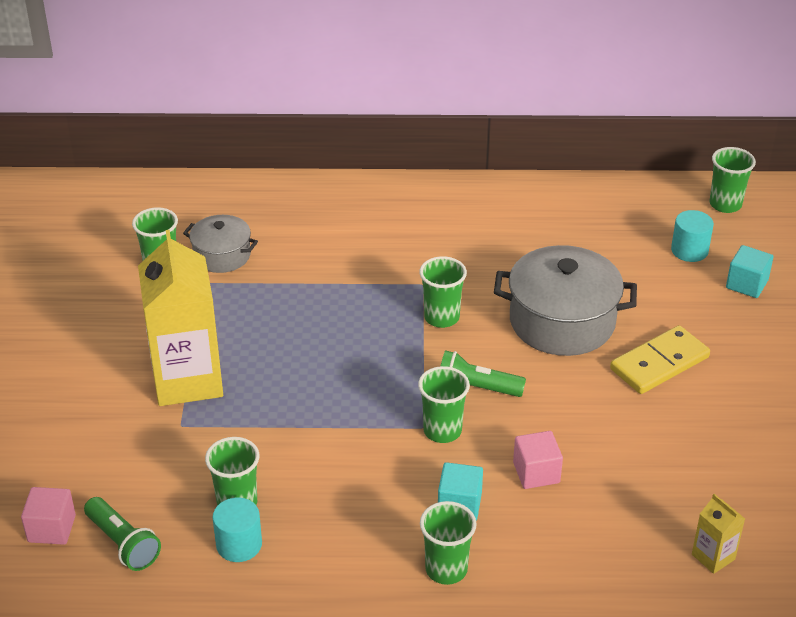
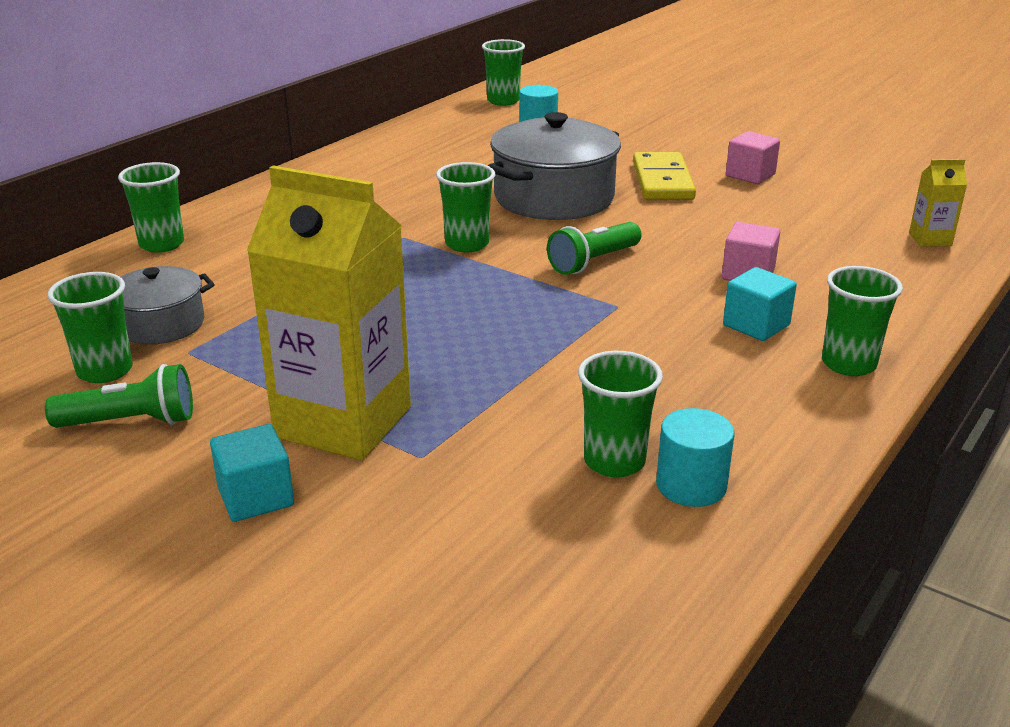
camera: 55 degrees left, 10 degrees down
(51, 529) = (496, 651): pink cube -> pink cube (750, 175)
(123, 544) = (599, 586): green flashlight -> green flashlight (131, 422)
(442, 431) = (635, 298): green cup -> green cup (162, 244)
(746, 284) = (609, 125): turquoise cube -> turquoise cube (256, 497)

